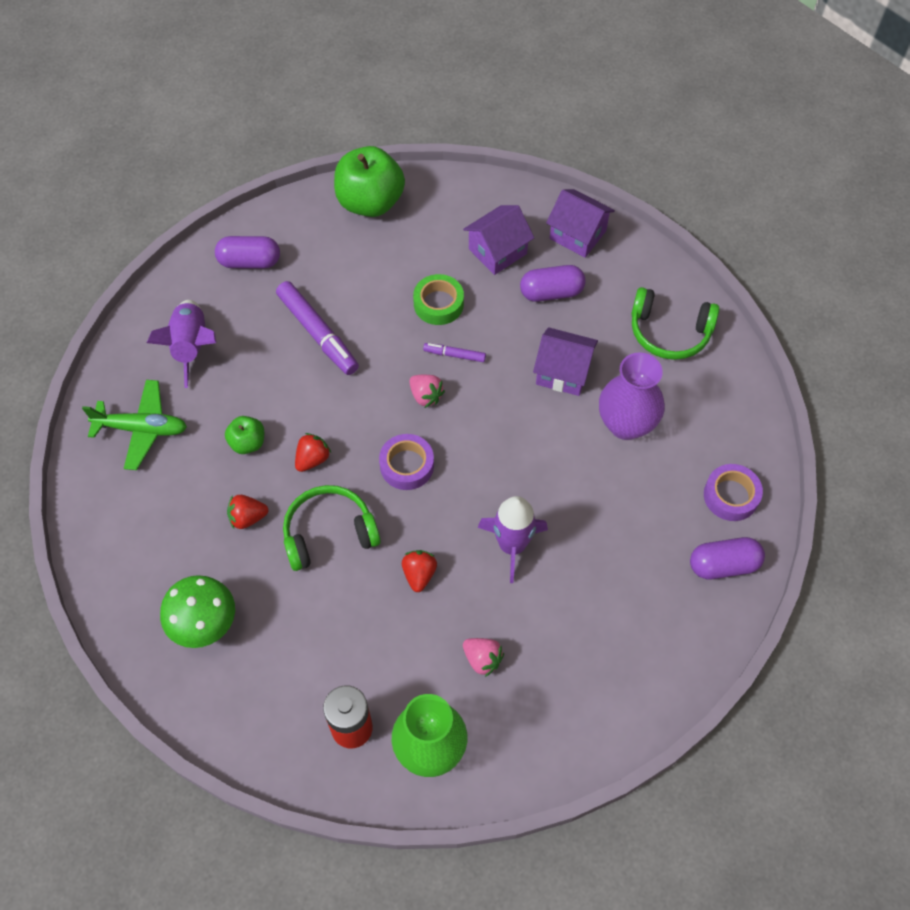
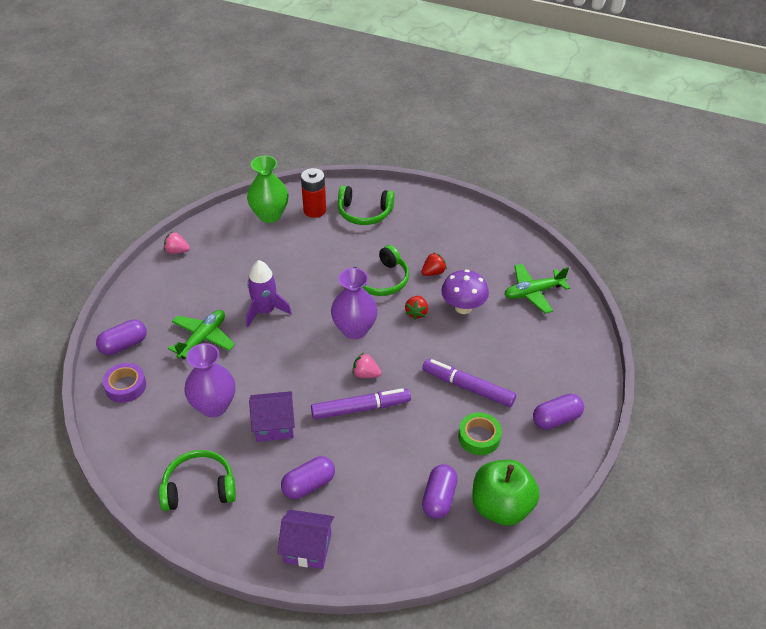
camera: 155 degrees right, 15 degrees down
(191, 347) = (545, 347): purple rocket -> none
(204, 624) = (419, 223): green mushroom -> none
(248, 443) = (463, 307): green apple -> purple mushroom
(276, 685) = (364, 213): none -> green headphones
(407, 465) = (354, 330): purple tape -> purple vase
(419, 574) = (315, 279): red strawberry -> none
(426, 231) = (439, 498): none -> purple capsule
(438, 304) = (393, 441): green tape -> green tape (479, 437)
(454, 355) = (360, 408): purple marker -> purple marker, size x1.99
(482, 659) = (259, 256): pink strawberry -> pink strawberry (177, 251)
(497, 251) = (370, 504): purple house -> none
(612, 532) = (203, 339): none -> green plane

